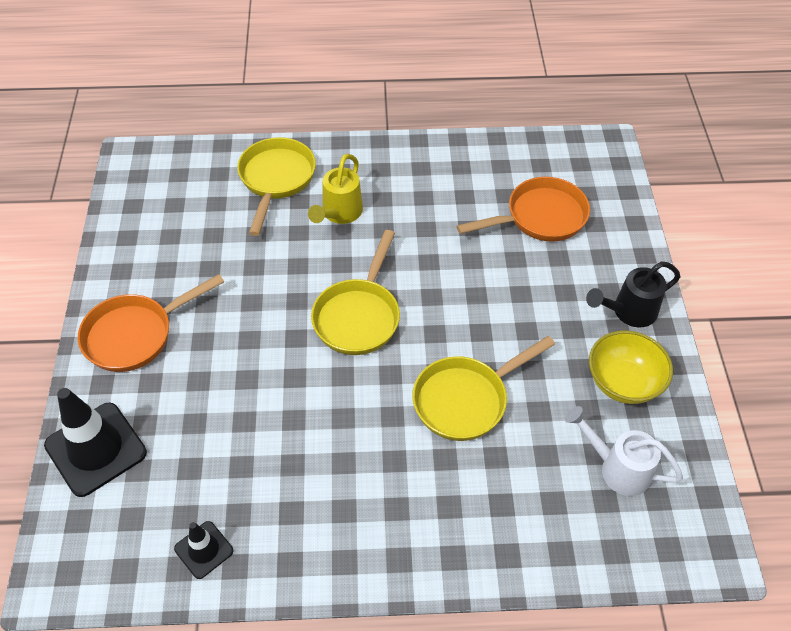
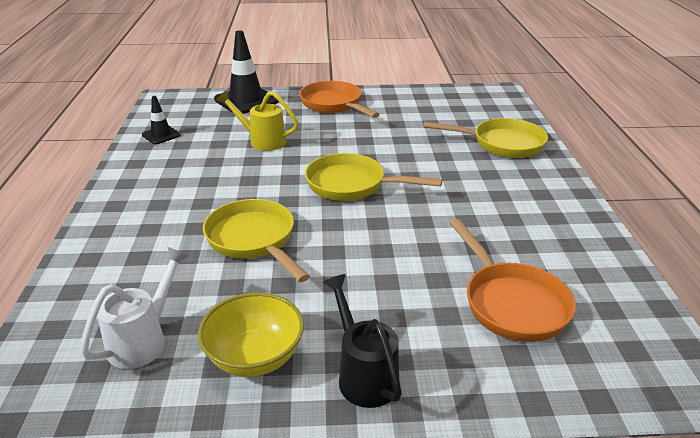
camera: 90 degrees right, 20 degrees down
(339, 214) = (471, 173): yellow watering can -> yellow watering can (262, 141)

